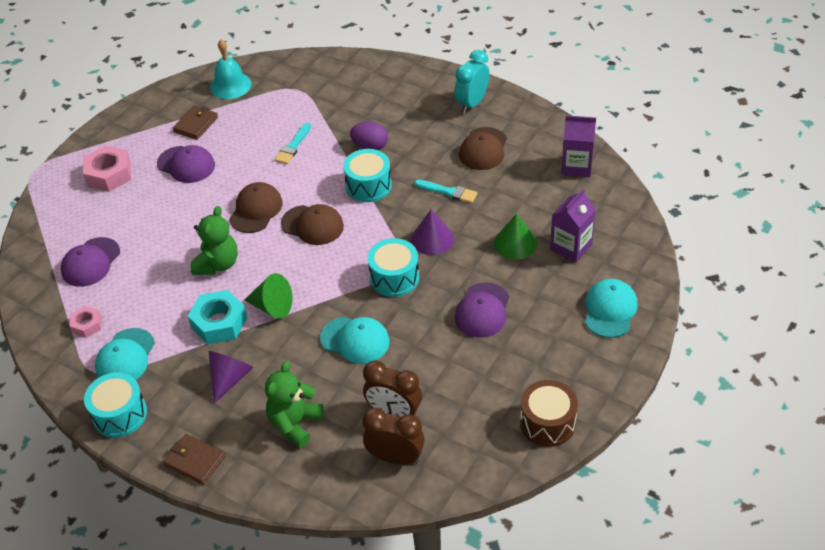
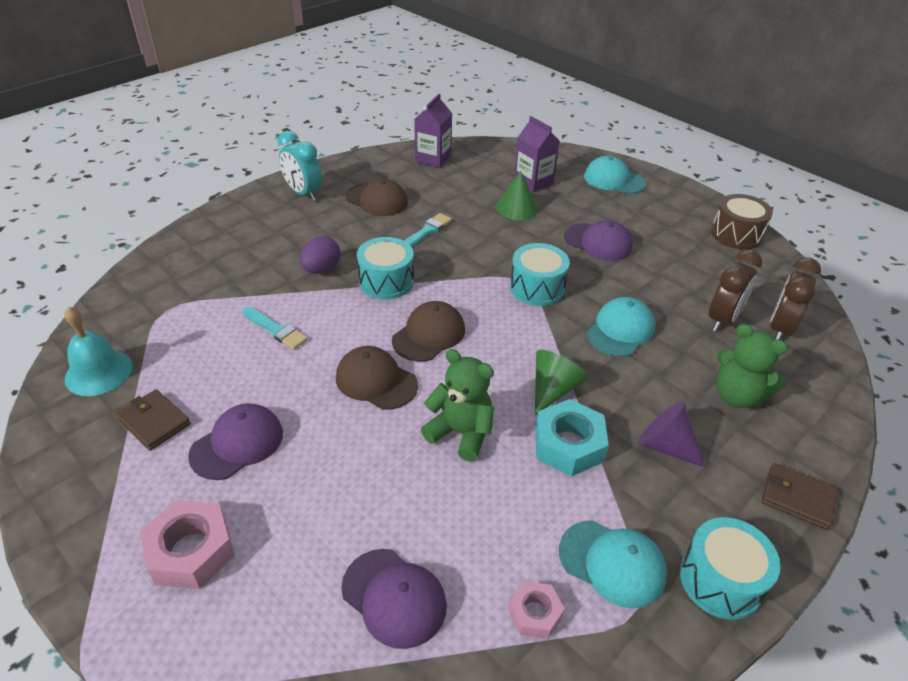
camera: 80 degrees left, 5 degrees down
(195, 461) = (797, 498): brown wallet -> brown wallet turned 75 degrees clockwise
(432, 239) = (490, 253): purple cone -> none

